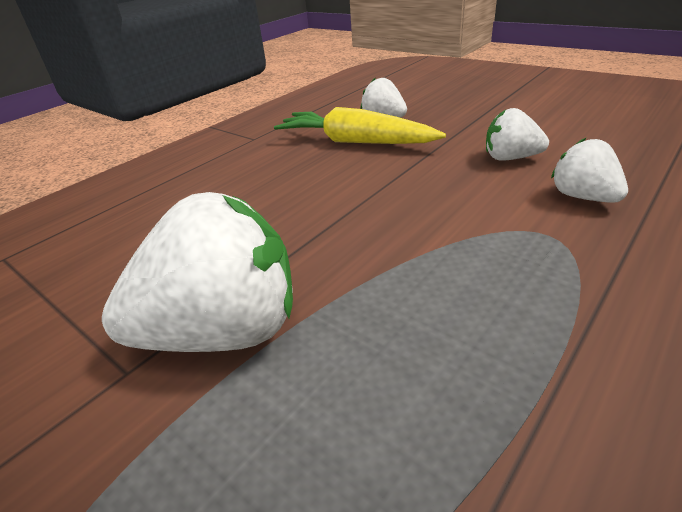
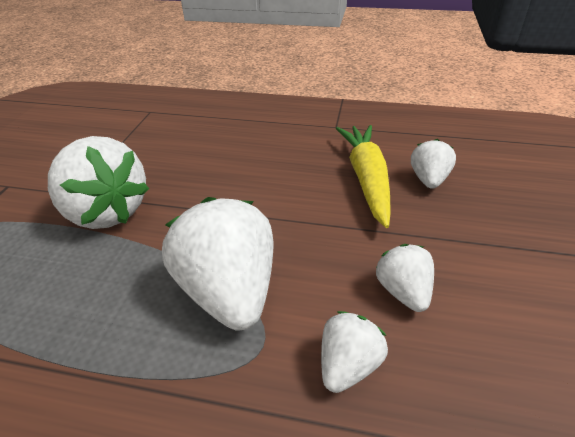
camera: 60 degrees right, 5 degrees up
(464, 243) = (229, 291): none -> white strawberry

